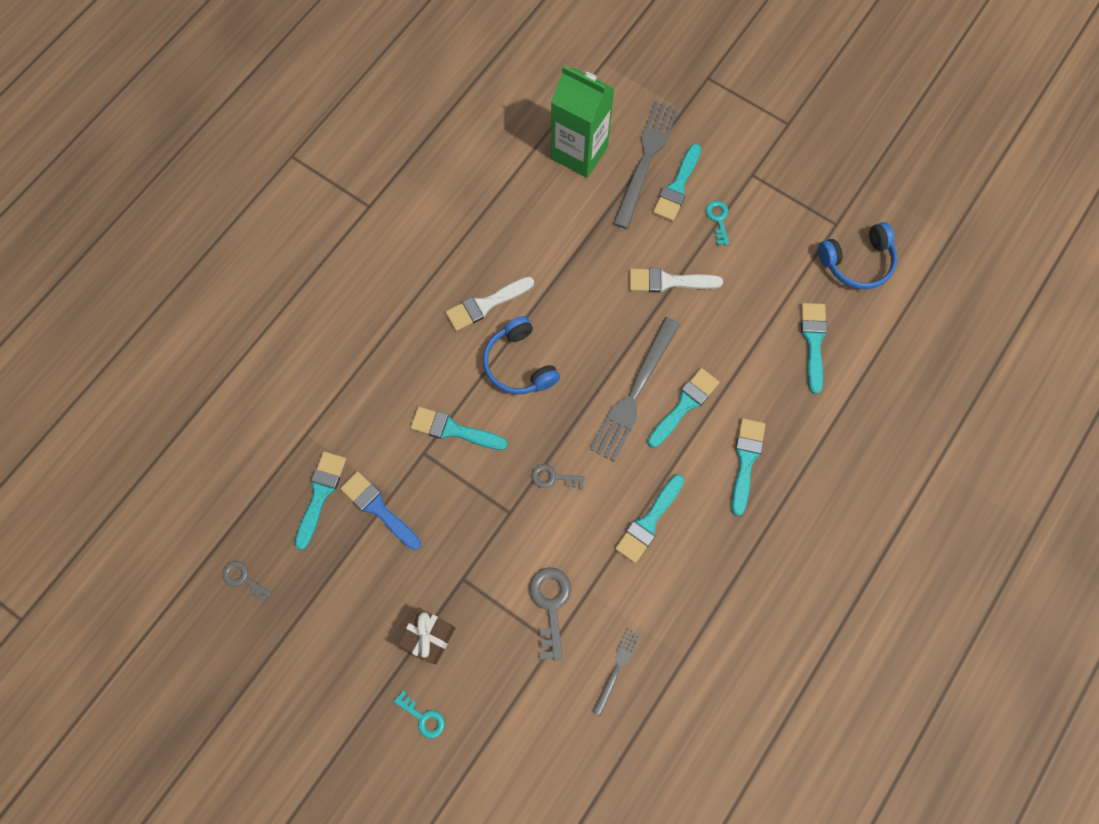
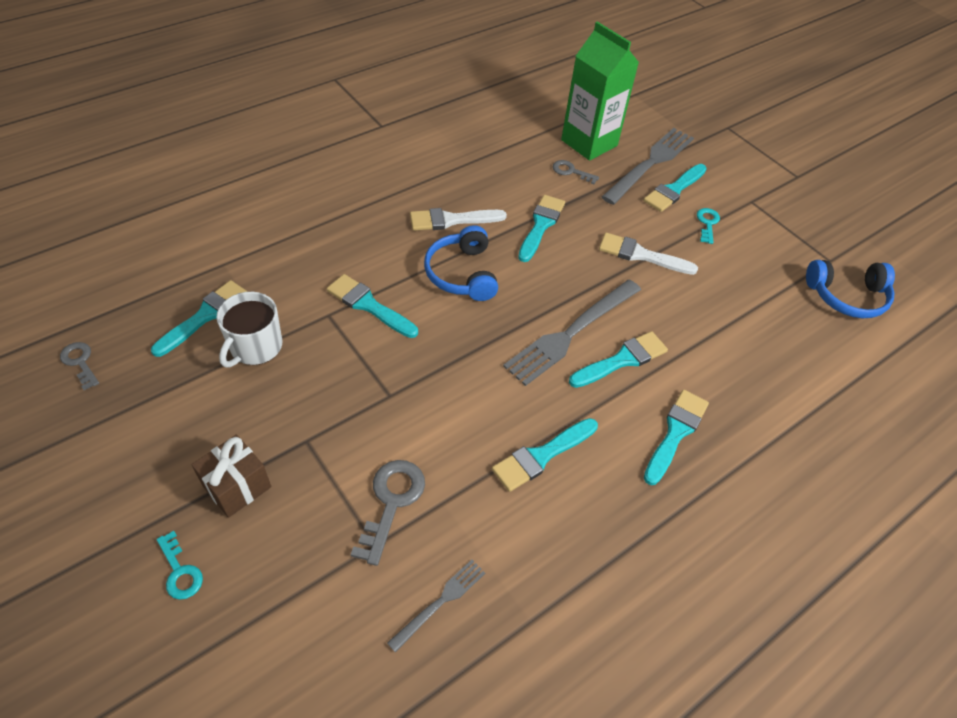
camera: 15 degrees right, 20 degrees down
(378, 509) = (255, 347): blue brush -> white mug
(553, 477) = (452, 379): grey key -> grey key (571, 171)
(813, 342) = (783, 348): turquoise brush -> turquoise brush (541, 225)

